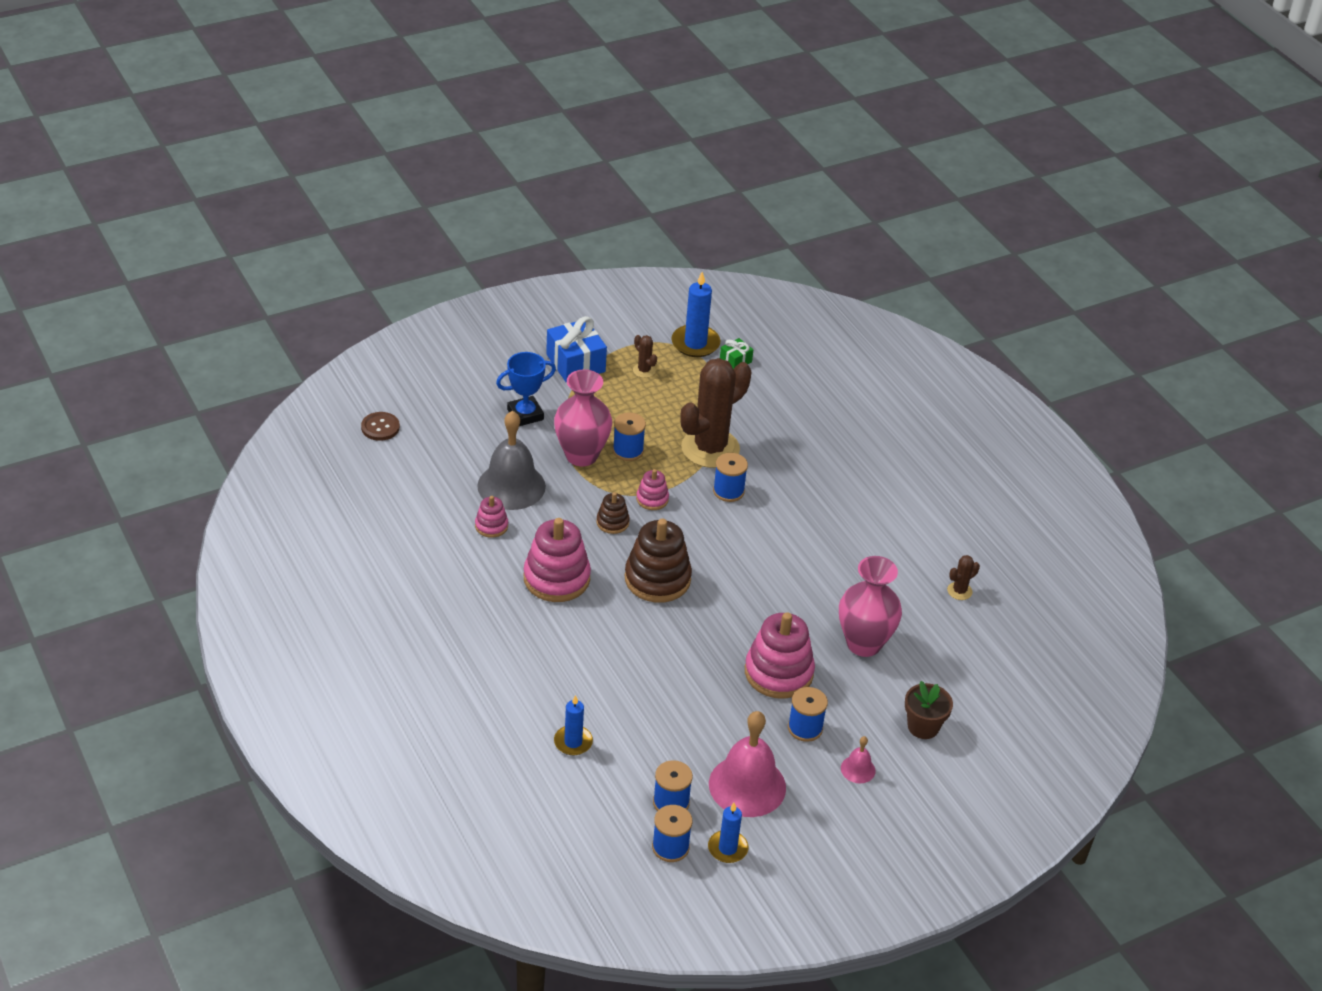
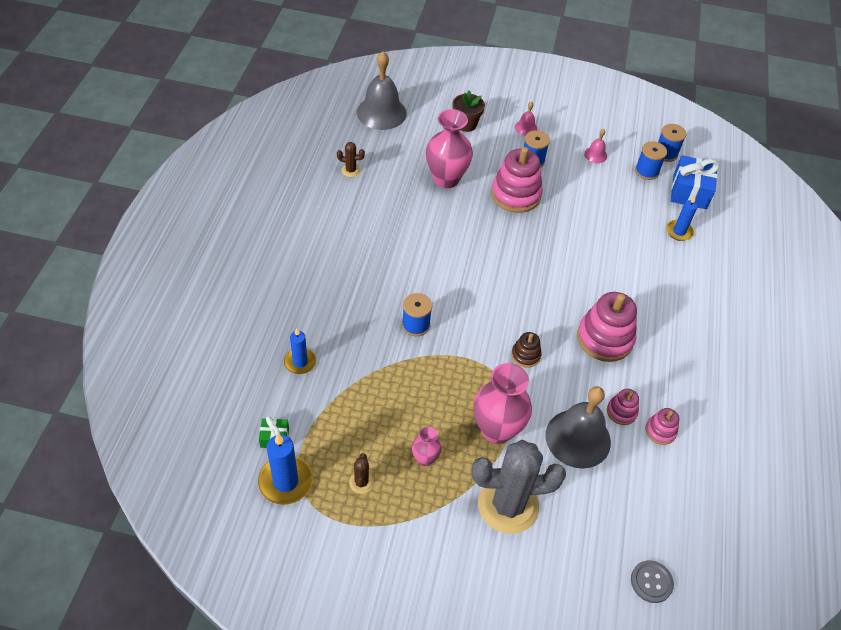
camera: 140 degrees left, 10 degrees up
(380, 427) = (651, 582): brown button -> grey button
(525, 414) = (508, 505): blue trophy -> grey cactus
(575, 363) = (412, 535): blue gift -> blue gift (689, 192)
(615, 408) = (425, 458): none -> pink vase
(628, 450) = (455, 409): blue spool -> none
(652, 499) = (478, 355): pink stacking toy -> pink stacking toy (660, 431)
(657, 579) = (533, 294): brown stacking toy -> none
(710, 448) = (390, 368): brown cactus -> none
(727, 848) = (635, 136): blue candle -> blue candle (300, 362)
(747, 785) = (595, 155): pink bell -> pink bell, size x0.46
(1021, 678) = (381, 112): none -> grey bell

